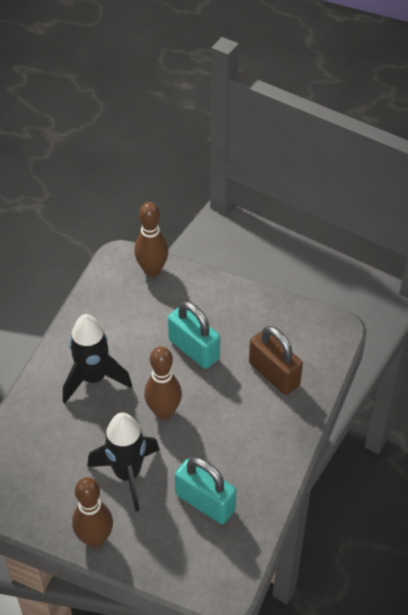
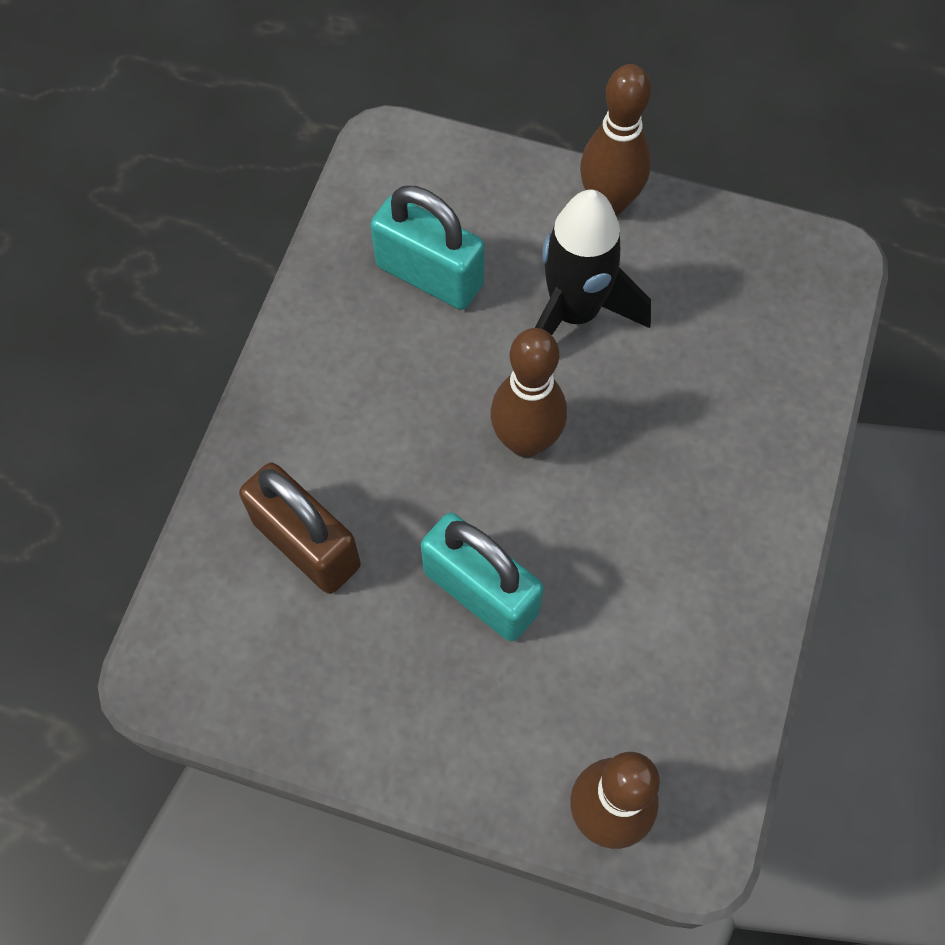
camera: 175 degrees right, 15 degrees up
(93, 378) = (680, 503): black rocket -> none

